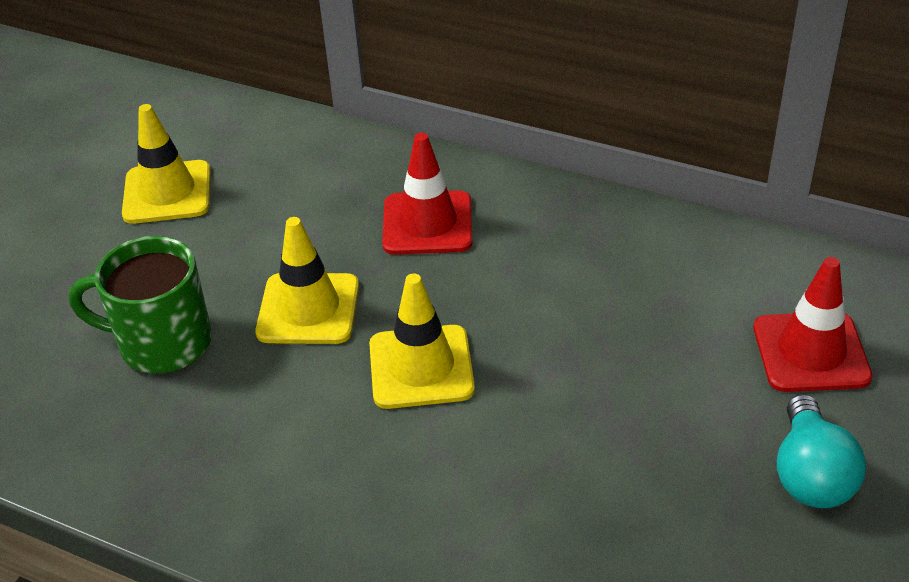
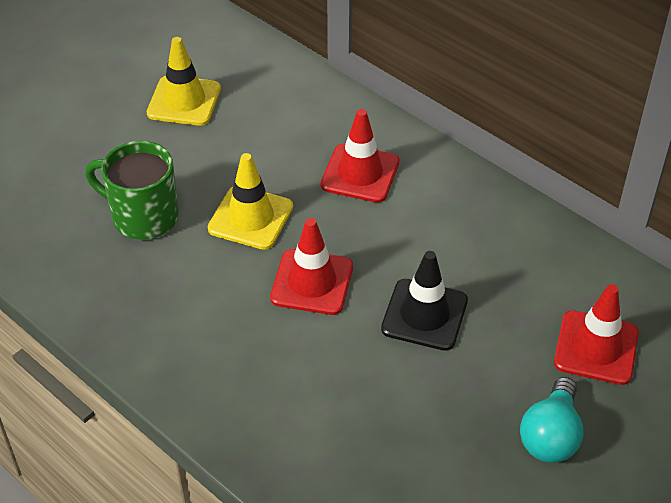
camera: 15 degrees right, 5 degrees up
(421, 367) = (312, 282): yellow traffic cone -> red traffic cone
(583, 369) = (424, 315): none -> black traffic cone

